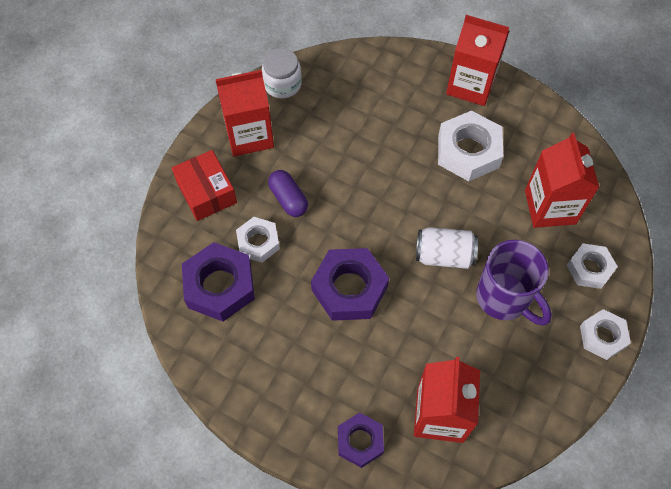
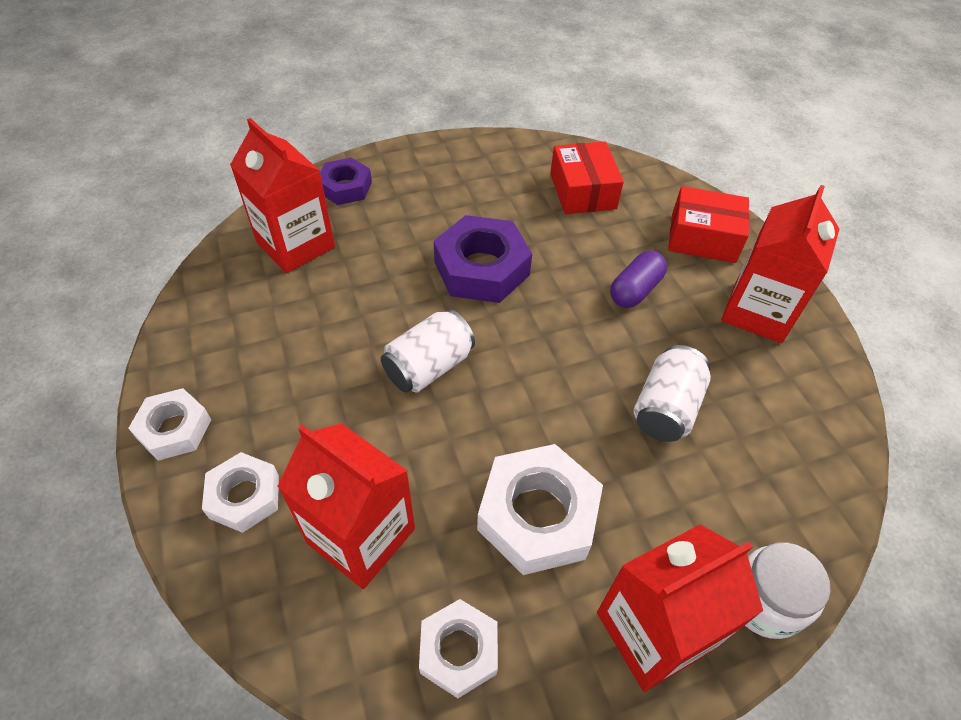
camera: 130 degrees right, 10 degrees down
(220, 286) = (582, 191): purple nut -> red box
(258, 242) = (603, 239): white nut -> white nut (458, 650)
(282, 84) = (825, 392): white jar -> white jar (764, 600)
(288, 199) = (635, 290): purple capsule -> purple capsule turned 60 degrees counterclockwise
(359, 139) = (666, 408): none -> white can
(504, 298) = (322, 379): purple mug -> none

